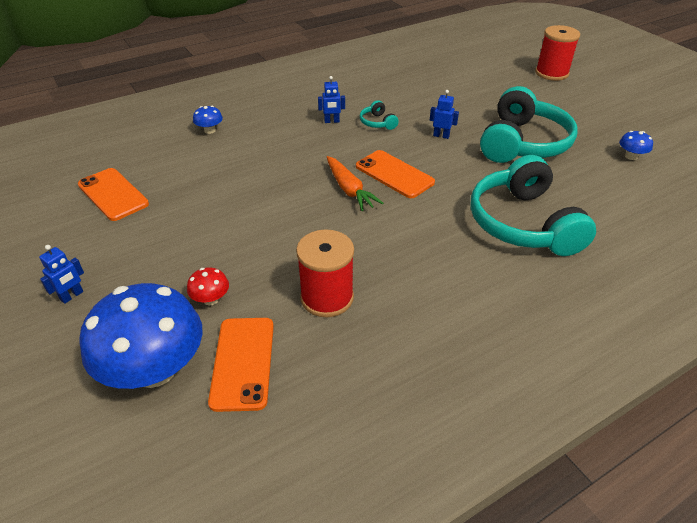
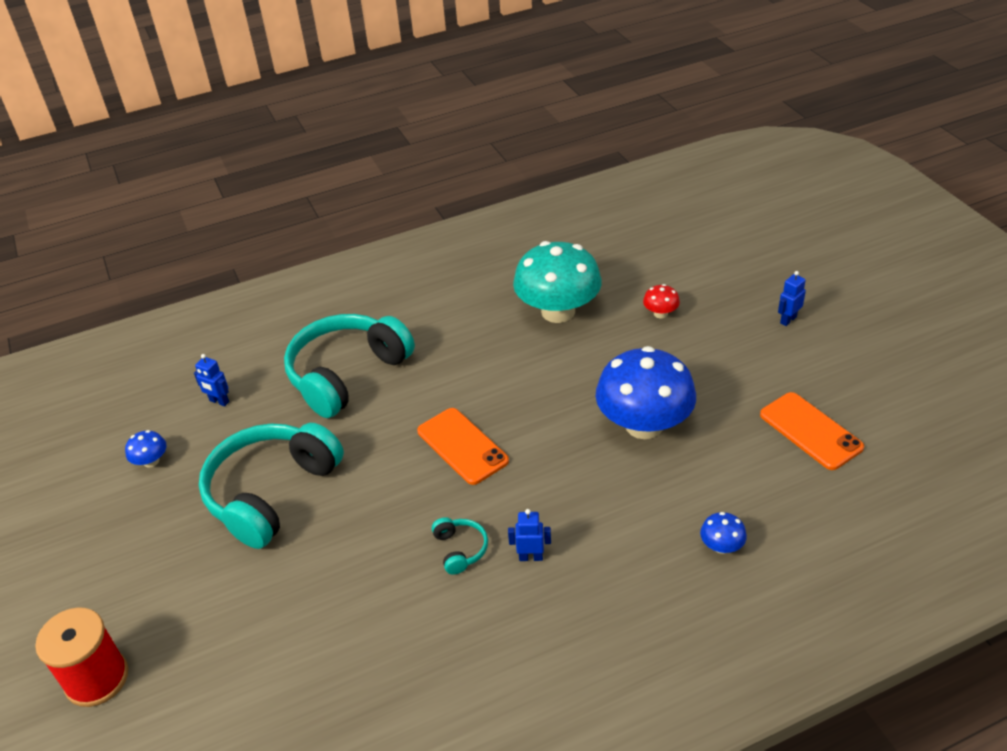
camera: 170 degrees left, 0 degrees up
(155, 369) = (691, 268): blue mushroom -> blue mushroom (644, 425)
(242, 362) = (625, 270): orange phone -> none
(327, 297) = (558, 311): red spool -> turquoise mushroom
(349, 189) = (522, 425): orange carrot -> none
(441, 136) = (375, 514): blue robot -> blue robot (219, 401)
(523, 223) = (347, 374): turquoise headphones -> turquoise headphones turned 135 degrees counterclockwise

